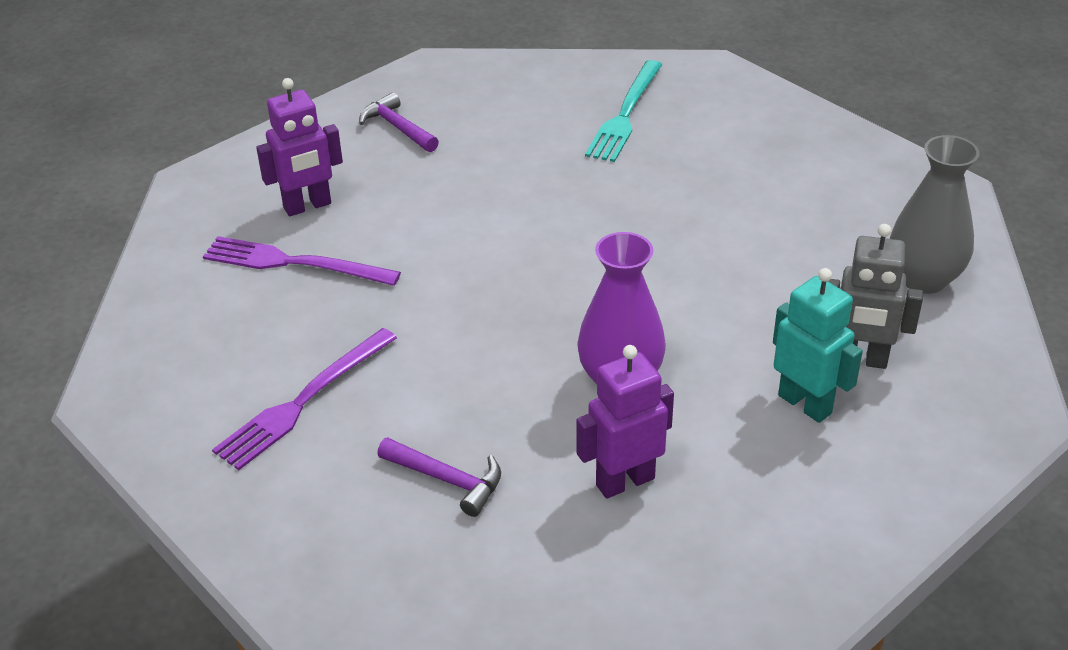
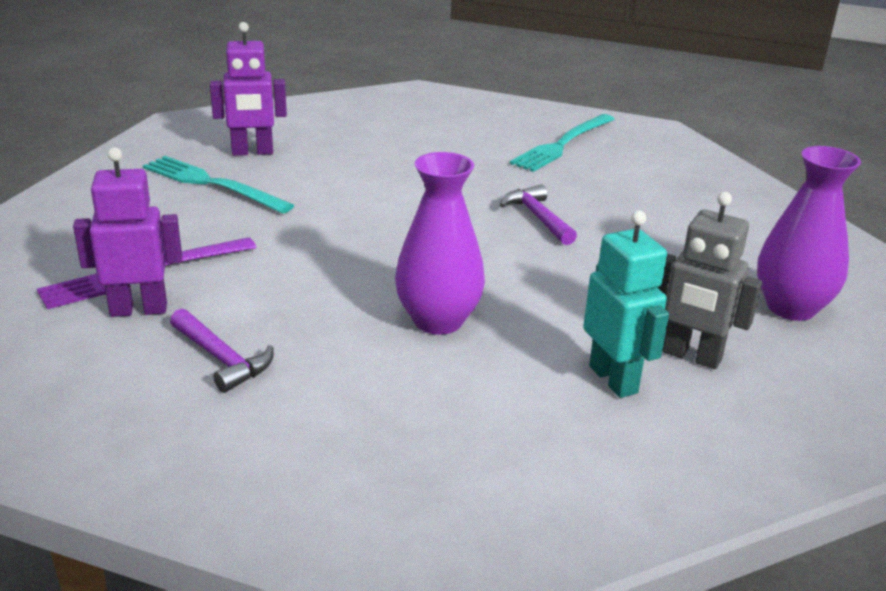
camera: 15 degrees right, 10 degrees down
(294, 263) = (212, 184): purple fork -> turquoise fork
(397, 127) = (363, 120): purple hammer -> purple hammer (538, 218)
(624, 481) = (389, 400): purple robot -> purple robot (139, 309)
(923, 279) = (791, 308): grey vase -> purple vase

